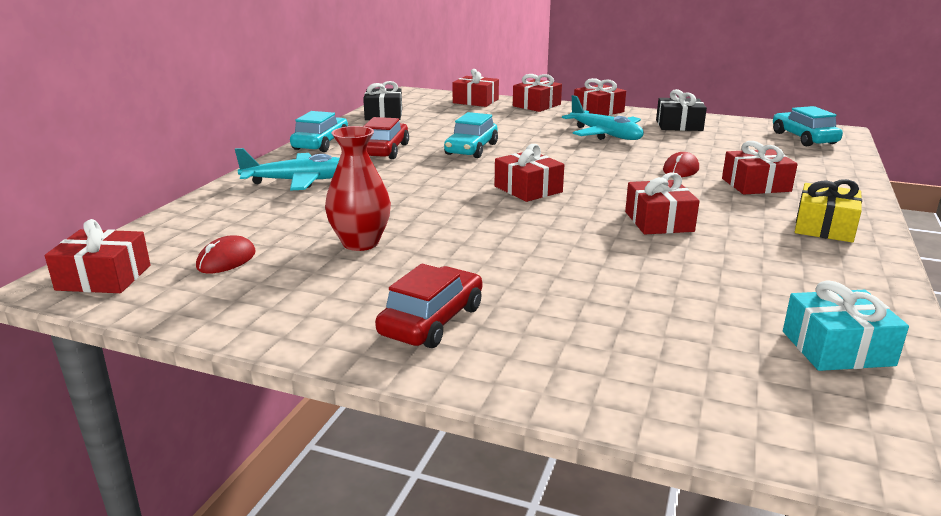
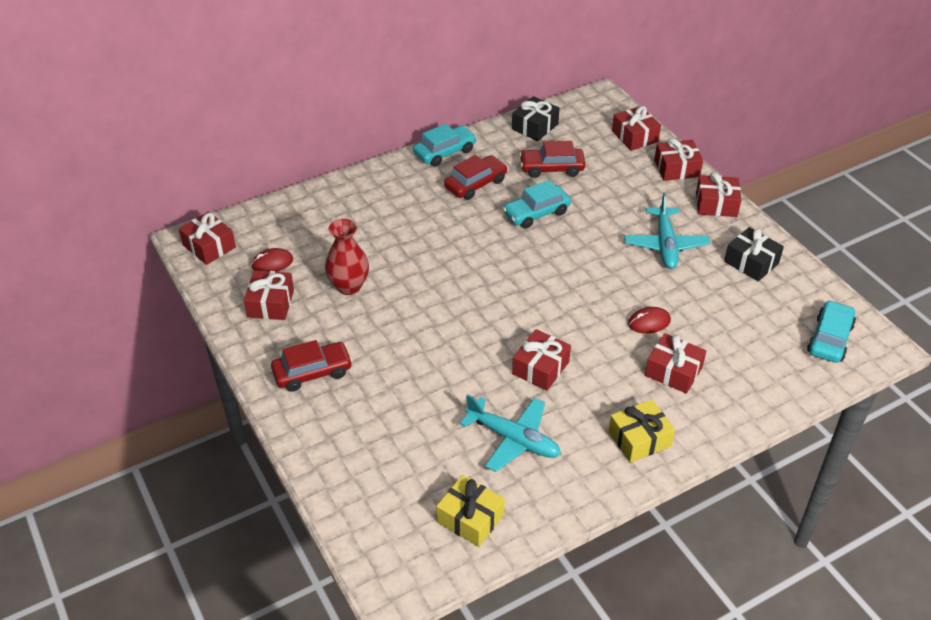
camera: 40 degrees right, 20 degrees up
(299, 181) = (383, 198): turquoise plane -> turquoise plane (513, 439)
(439, 127) = (551, 168): none -> red car
(528, 189) = (508, 285): red gift -> red gift (271, 303)
(837, 348) = (470, 518): turquoise gift -> yellow gift

